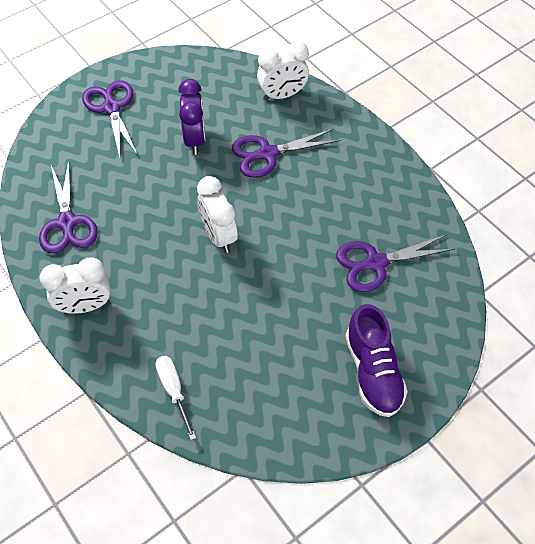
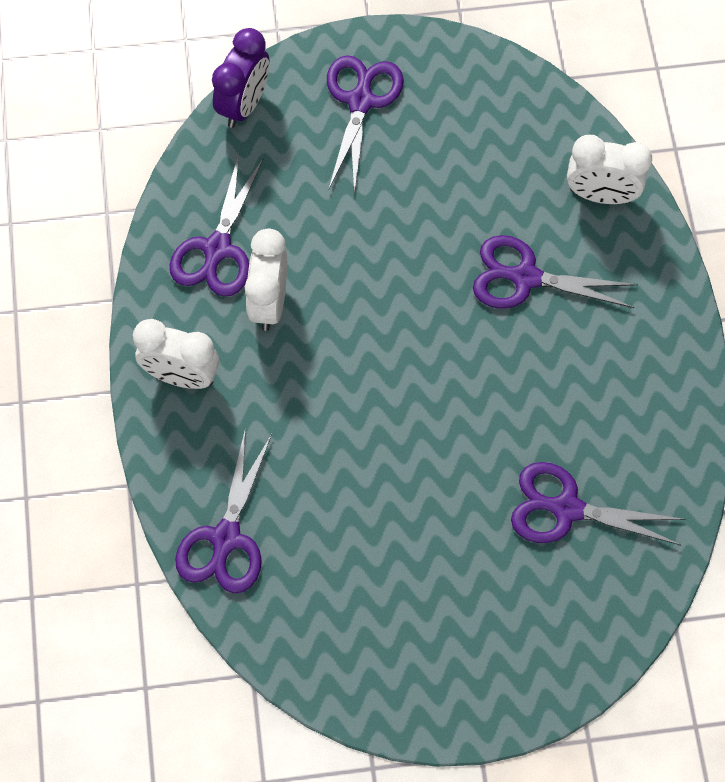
camera: 30 degrees right, 10 degrees up
(173, 391) = (225, 539): white screwdriver -> purple scissors
(195, 140) = (442, 207): purple clock -> purple clock (244, 104)
(219, 236) = (392, 365): white clock -> white clock (269, 302)
(373, 372) = (470, 645): purple shoe -> none

